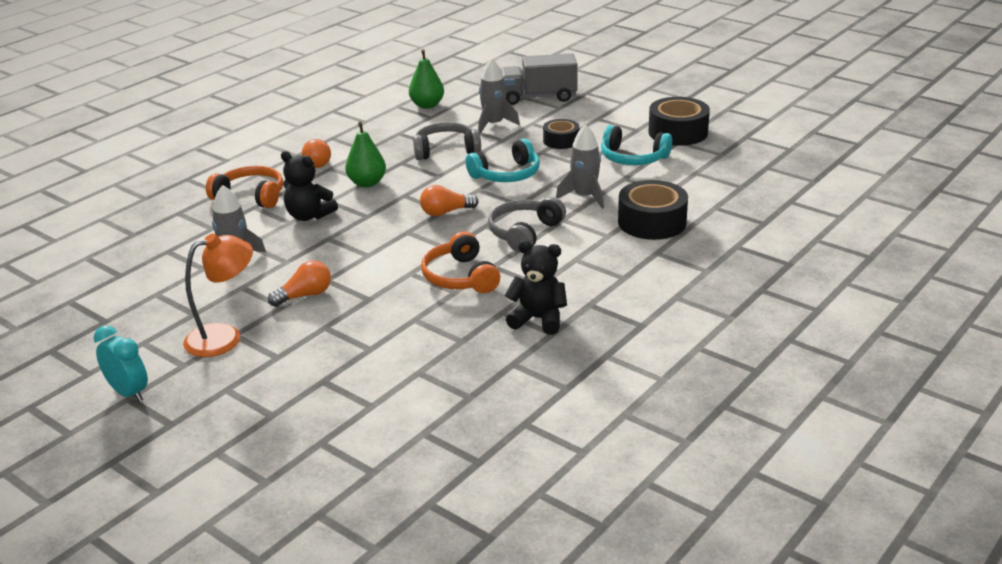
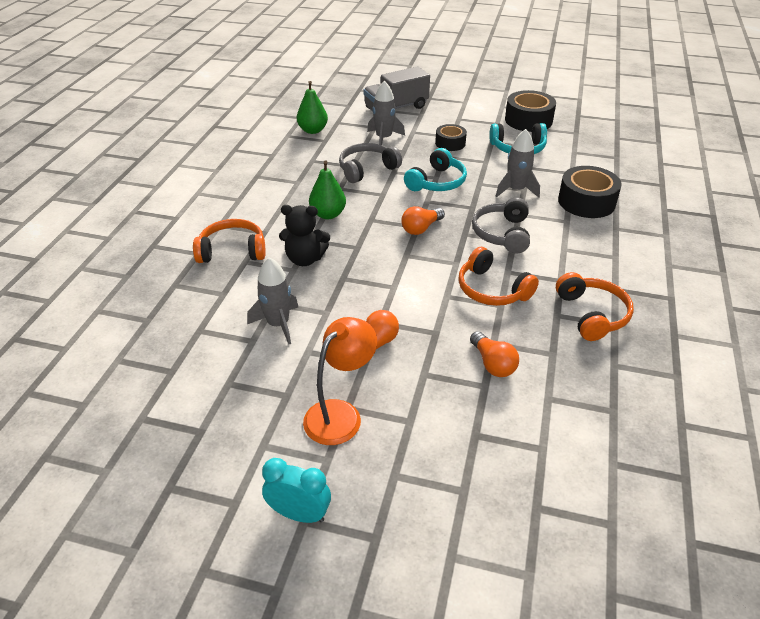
camera: 25 degrees left, 10 degrees up
(319, 162) = (266, 202): orange light bulb -> orange light bulb (493, 364)
(538, 319) = (591, 314): black teddy bear -> orange headphones

